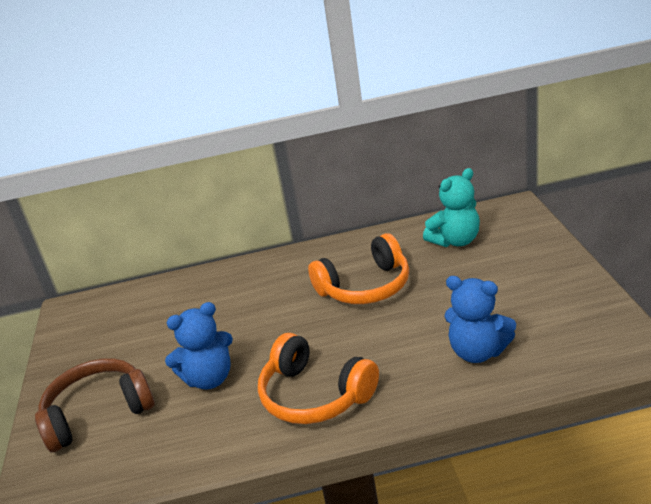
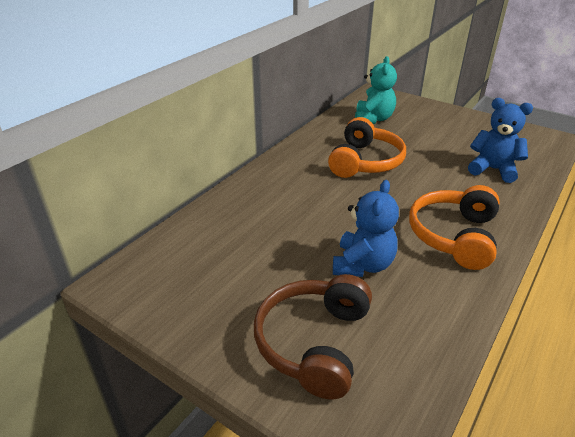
camera: 50 degrees left, 5 degrees up
(314, 395) = (453, 236): orange headphones -> orange headphones turned 120 degrees clockwise
(478, 352) = (493, 169): blue teddy bear -> blue teddy bear turned 135 degrees counterclockwise

